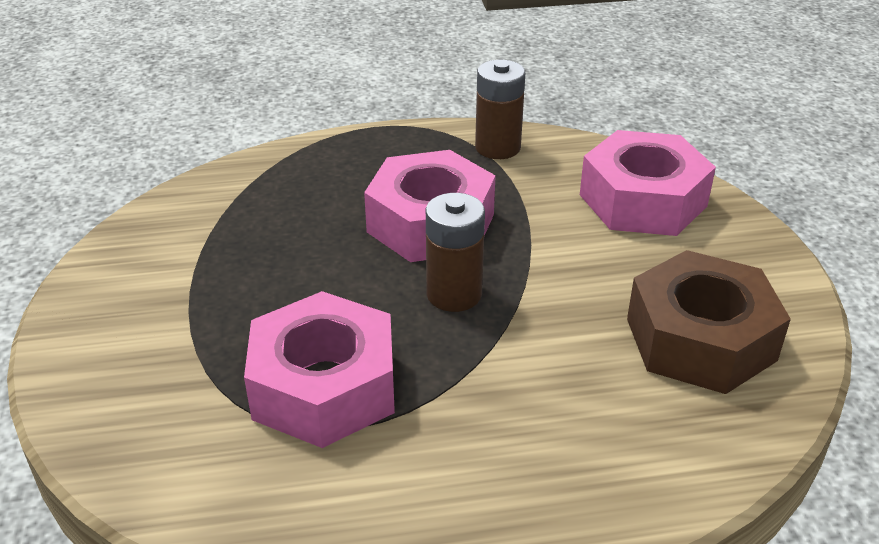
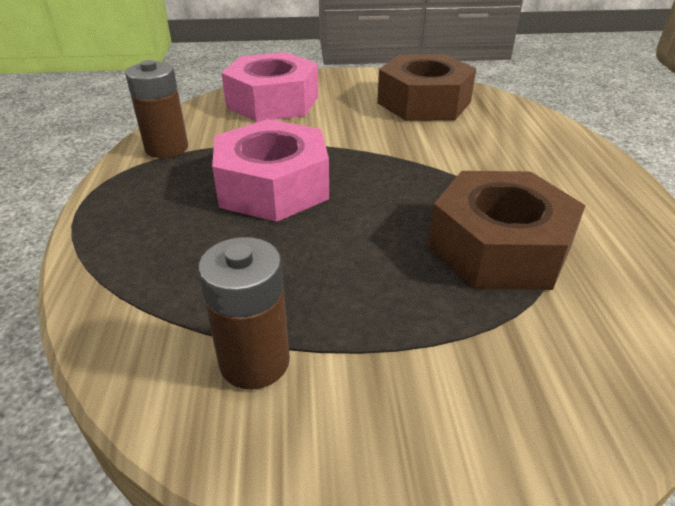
camera: 85 degrees left, 0 degrees up
(324, 386) = (499, 247): pink nut -> brown nut
(454, 294) = (375, 180): brown battery -> brown battery (254, 361)

